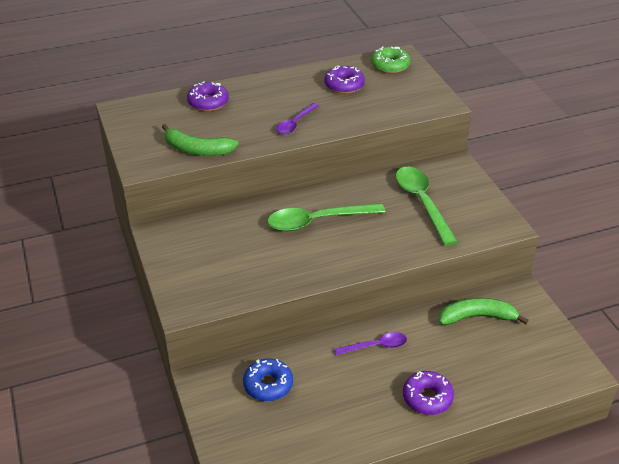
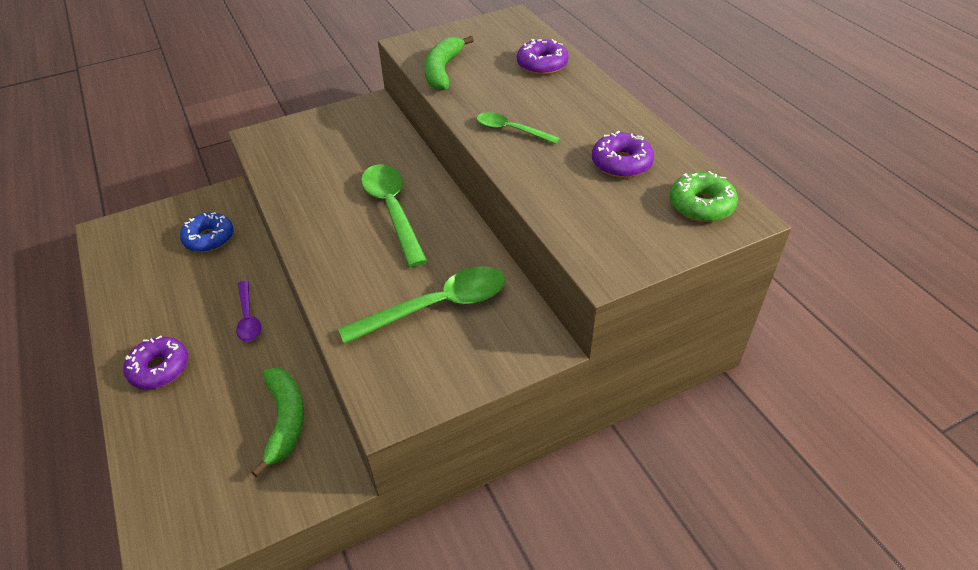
camera: 85 degrees right, 5 degrees up
(295, 123) = (510, 130): purple spoon -> green spoon

